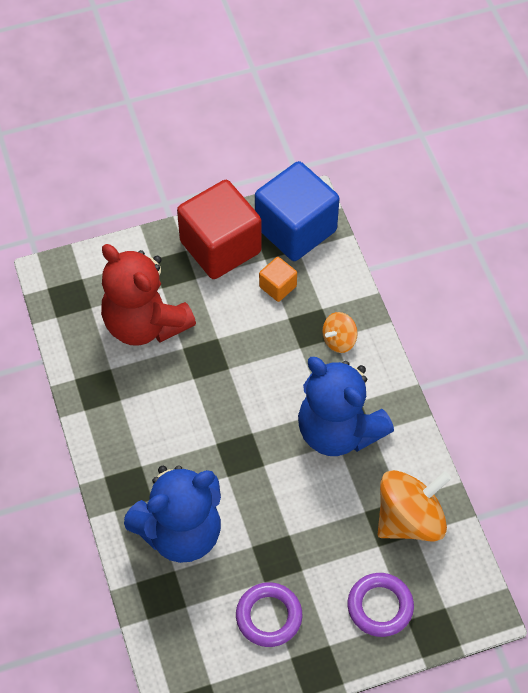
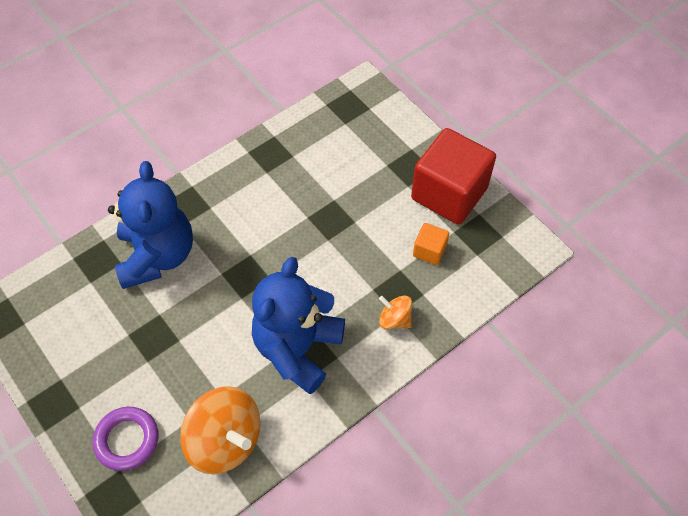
camera: 70 degrees right, 0 degrees up
(145, 324) = (346, 165): red teddy bear -> none
(180, 532) = (157, 256): blue teddy bear -> blue teddy bear turned 135 degrees counterclockwise
(269, 616) = (95, 349): purple ring -> none
(295, 229) = (499, 245): blue cube -> none

